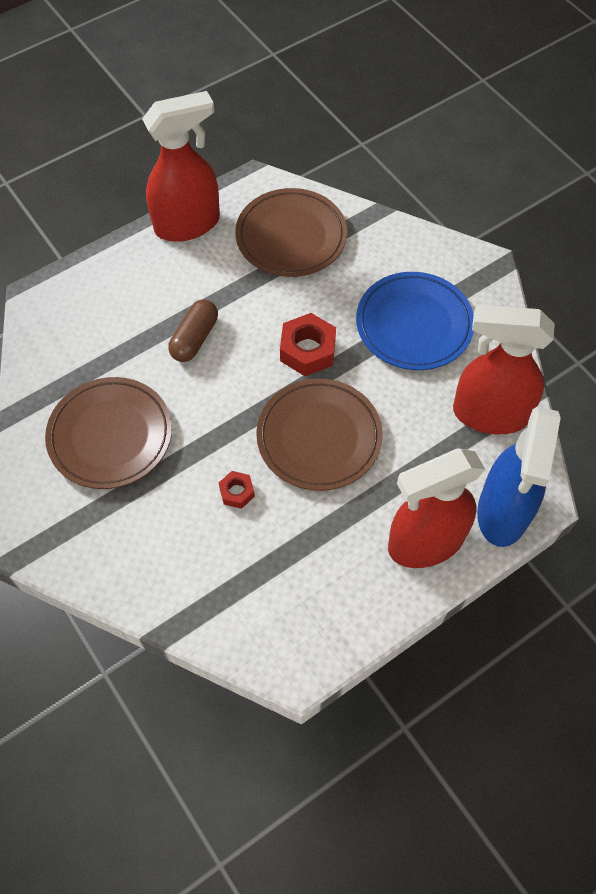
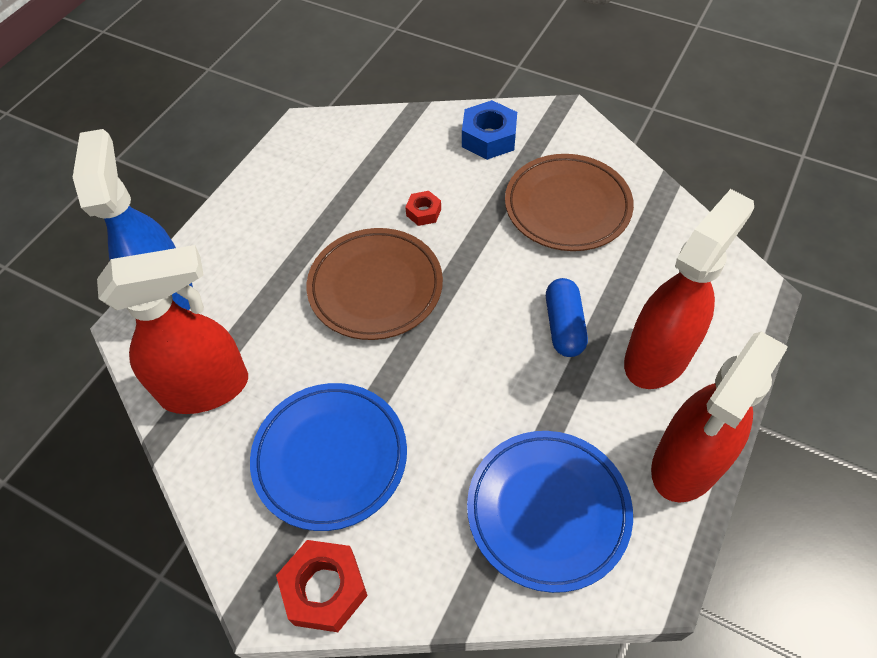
camera: 155 degrees right, 5 degrees down
(120, 550) = (489, 138): none -> blue nut
(194, 338) = (564, 326): brown capsule -> blue capsule
(291, 237) = (548, 511): brown plate -> blue plate
(308, 350) = (437, 368): red nut -> red nut (324, 589)
(425, 542) = (235, 244): red spray bottle -> red spray bottle (658, 356)

